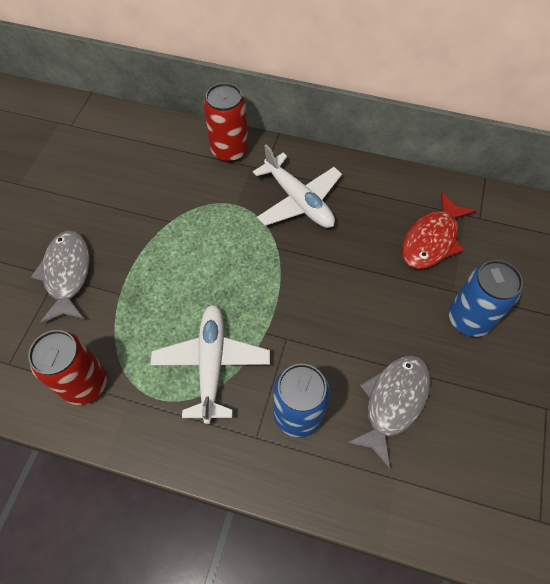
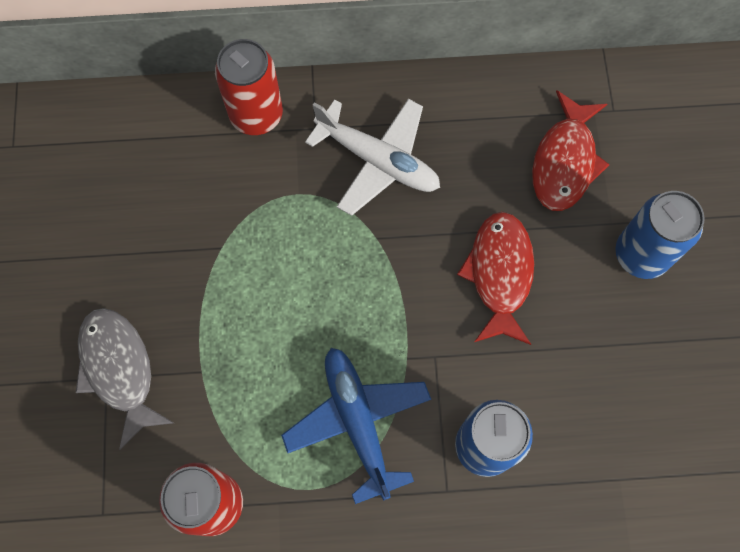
camera: 20 degrees left, 10 degrees up
(211, 363) = (357, 421): white plane -> blue plane
(356, 298) = (499, 274): none -> red fish
(393, 402) = (588, 391): grey fish -> none

